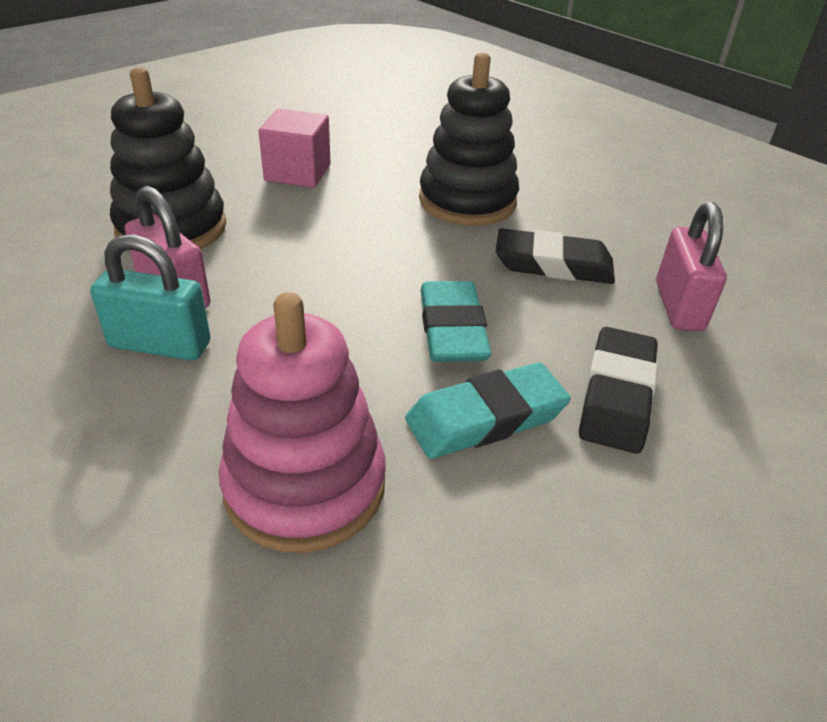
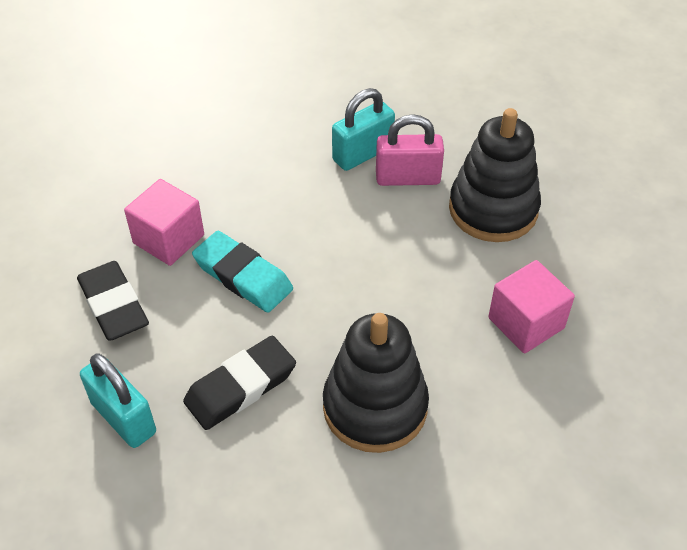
camera: 135 degrees right, 10 degrees up
(305, 485) = (210, 155): pink stacking toy -> none
(486, 418) = (168, 239): turquoise eraser -> pink cube
(678, 306) = (123, 417): pink padlock -> turquoise padlock

